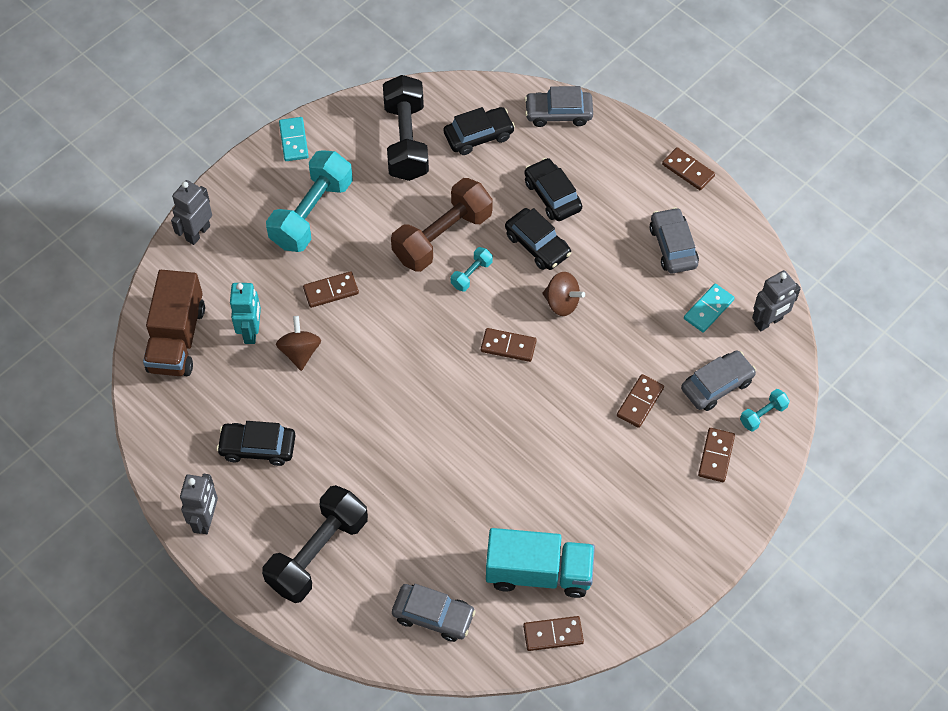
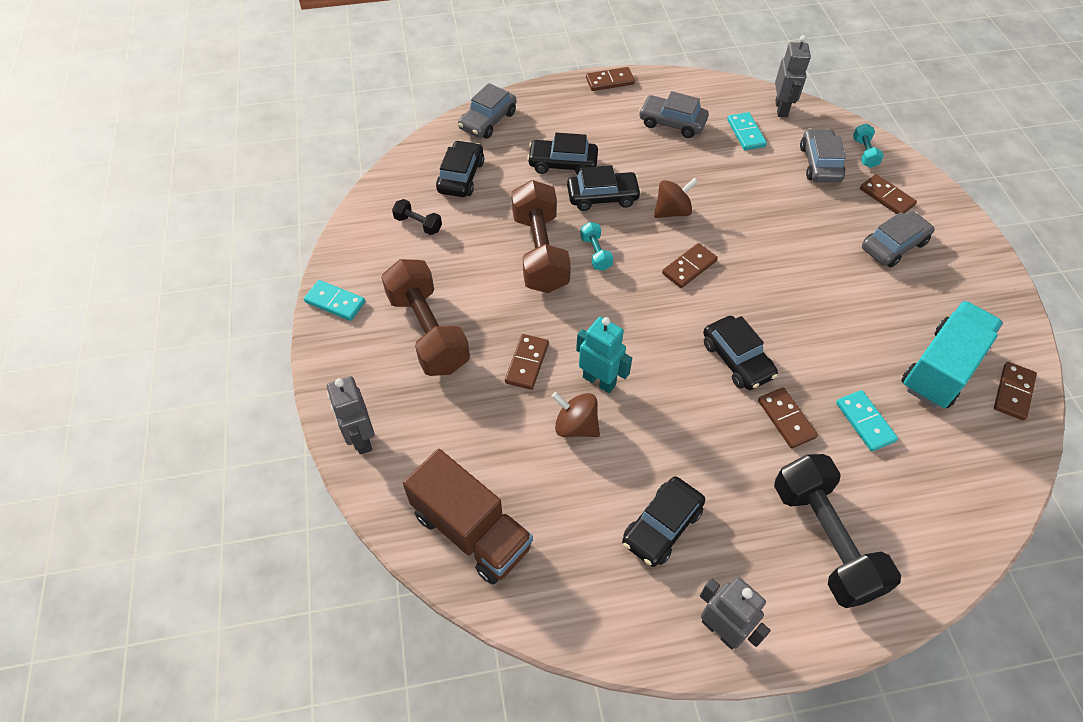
camera: 55 degrees left, 5 degrees down
(251, 331) = (518, 455): turquoise robot -> turquoise robot (599, 381)
(312, 213) = (428, 332): turquoise dumbbell -> brown dumbbell
(406, 141) = (418, 224): black dumbbell -> black dumbbell, size x0.45
(433, 615) = (950, 476): grey car -> grey car (893, 245)
(438, 425) = (737, 359): none -> black car
(442, 538) = (865, 422): none -> turquoise domino
(640, 402) = (805, 214): brown domino -> brown domino (786, 419)

